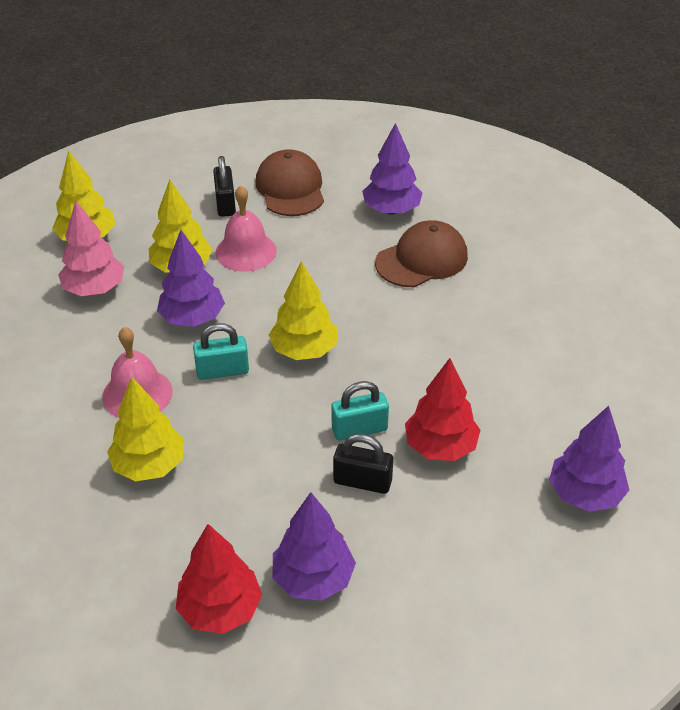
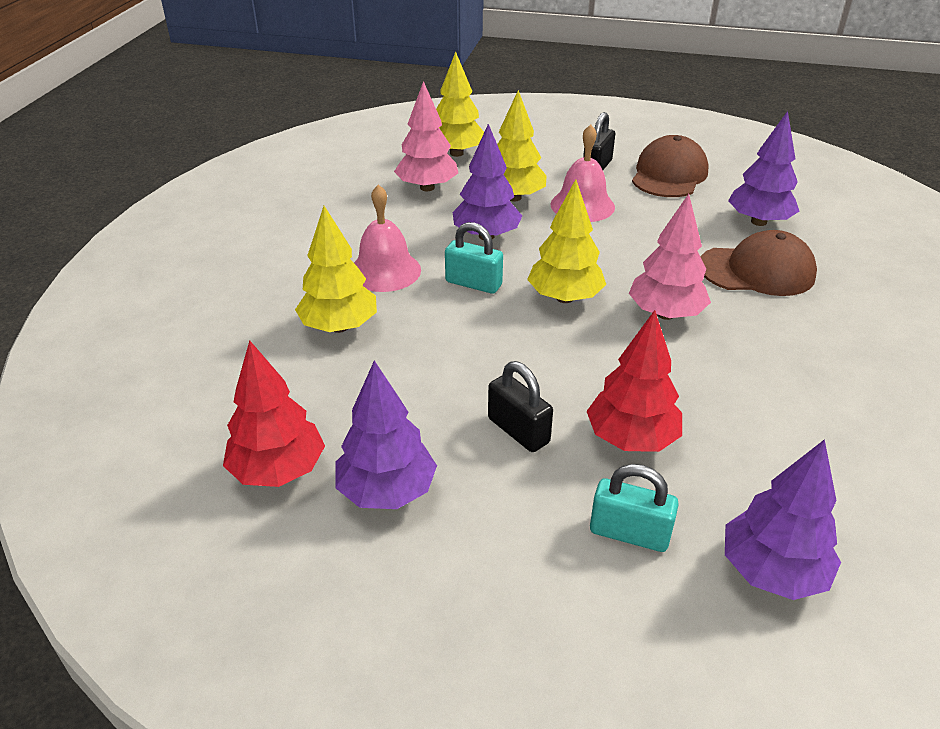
camera: 35 degrees right, 5 degrees down
(359, 429) = (558, 384): turquoise padlock -> turquoise padlock (629, 533)
(387, 330) = (665, 314): none -> pink tree

